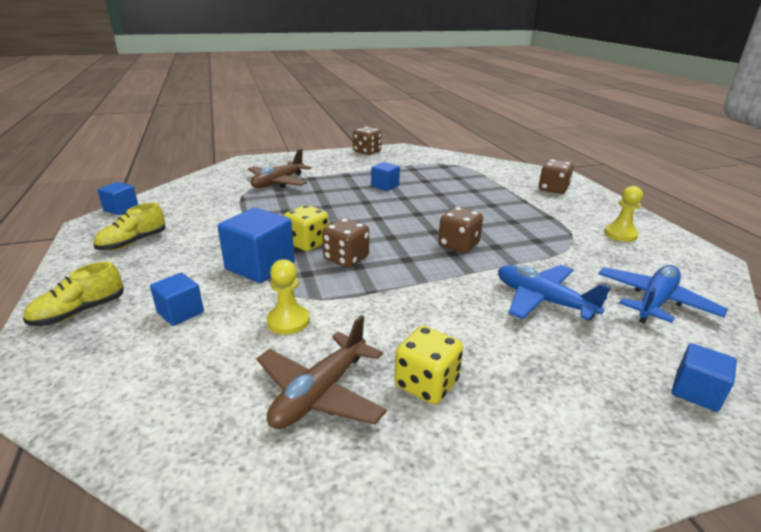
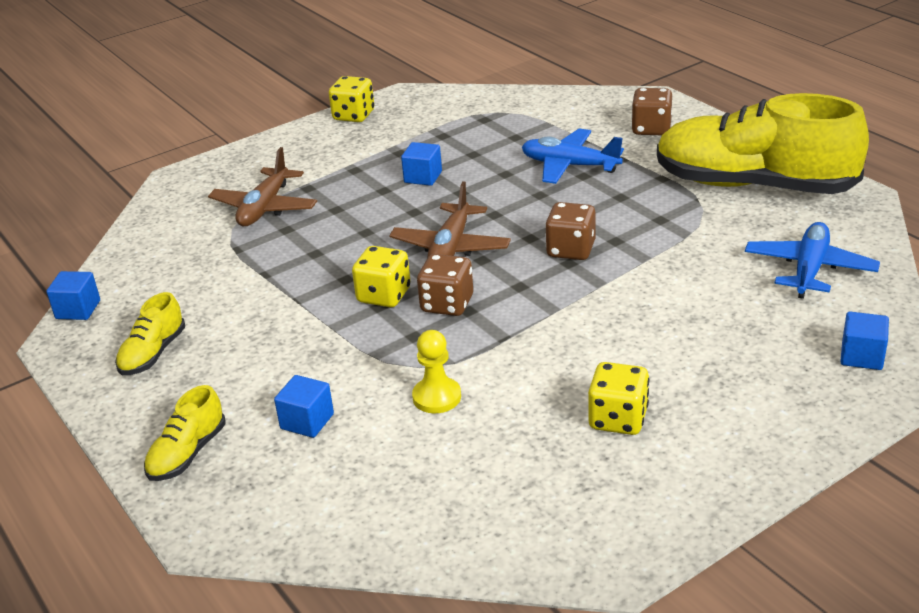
camera: 15 degrees left, 5 degrees up
(260, 266) = (350, 342): blue cube -> none
(320, 393) = (522, 456): brown plane -> brown plane (451, 247)
(367, 152) = (354, 115): brown dice -> yellow dice
(543, 300) = (695, 299): blue plane -> blue plane (569, 166)
(620, 234) = (754, 185): yellow pawn -> yellow shoe

